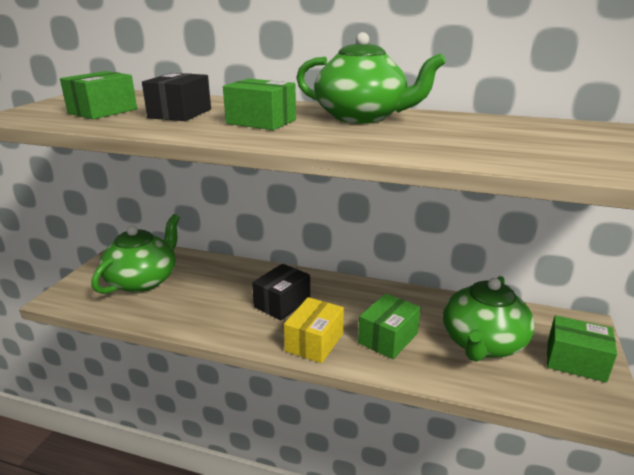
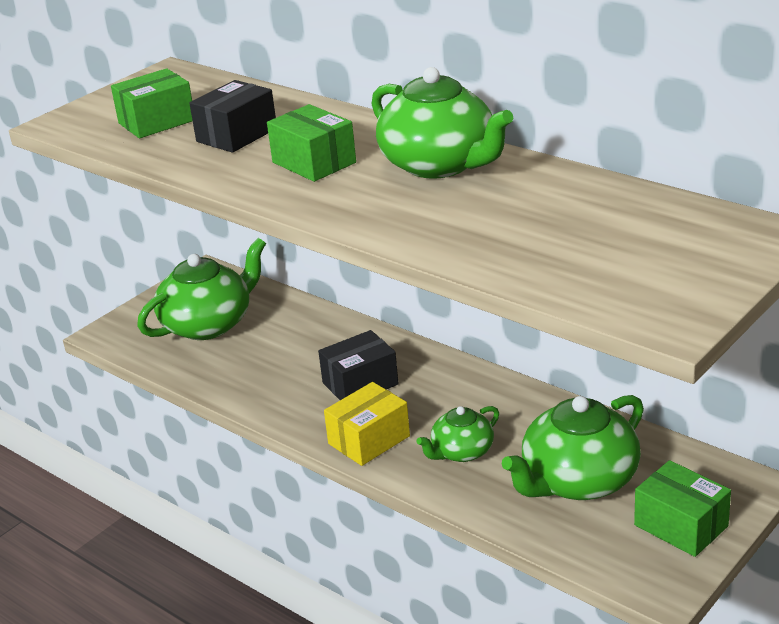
camera: 25 degrees right, 5 degrees up
(388, 338) = (461, 452): green box -> green teapot

